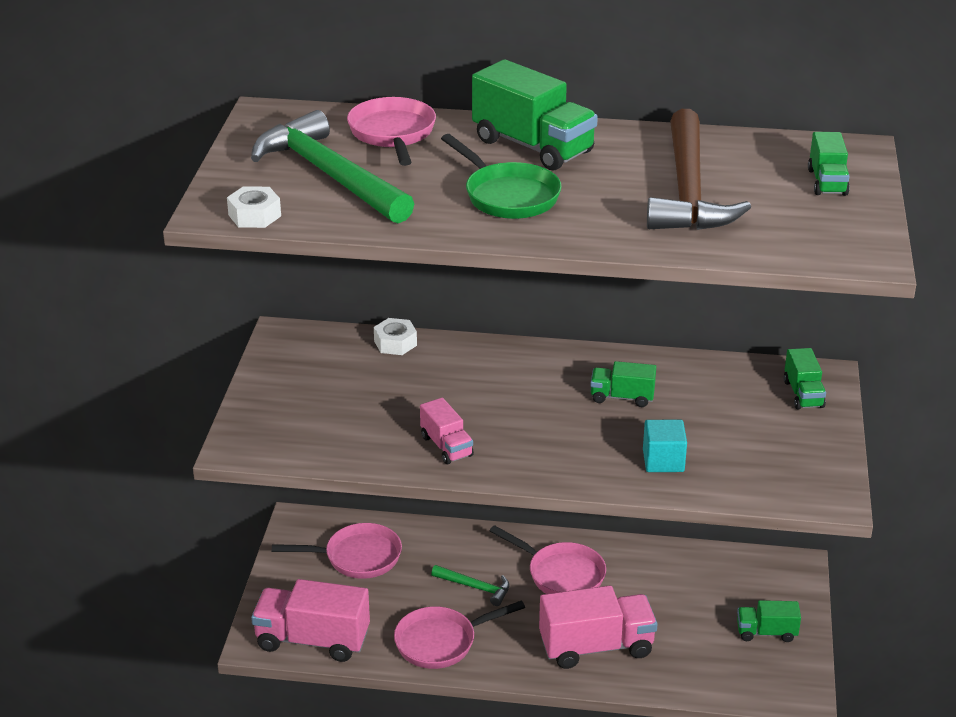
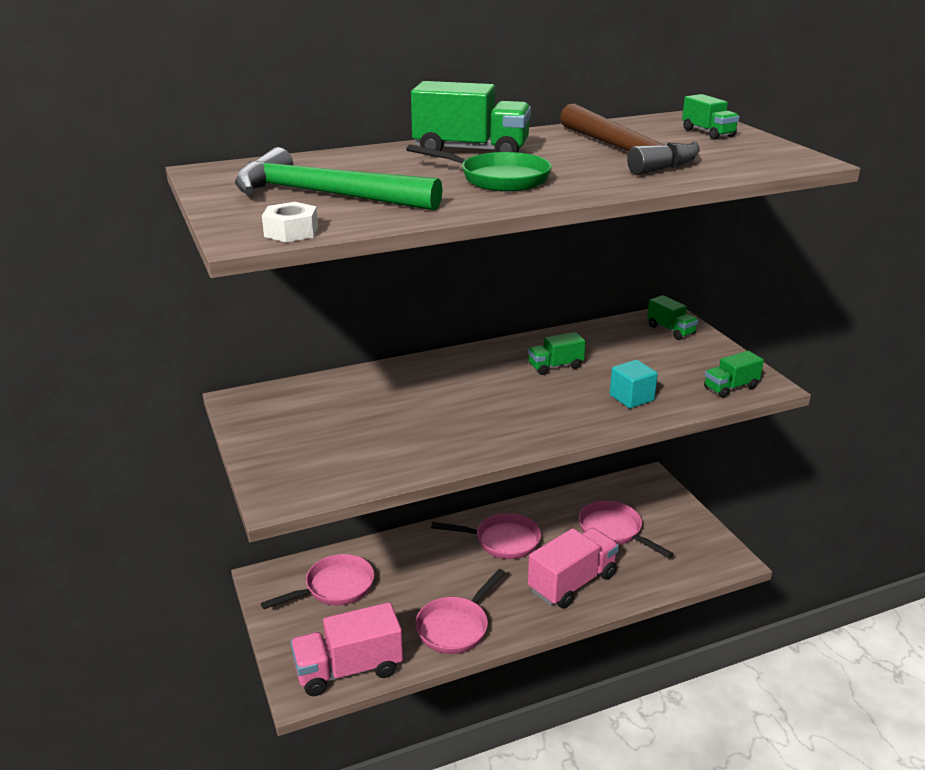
camera: 30 degrees left, 5 degrees down
(393, 134) = (344, 164): pink pan -> pink pan (613, 531)
(395, 343) = (343, 380): white nut -> none
(446, 446) = (461, 439): pink truck -> none
(475, 587) = (447, 575): green hammer -> none
(766, 632) = (672, 527): green truck -> green truck (730, 387)

